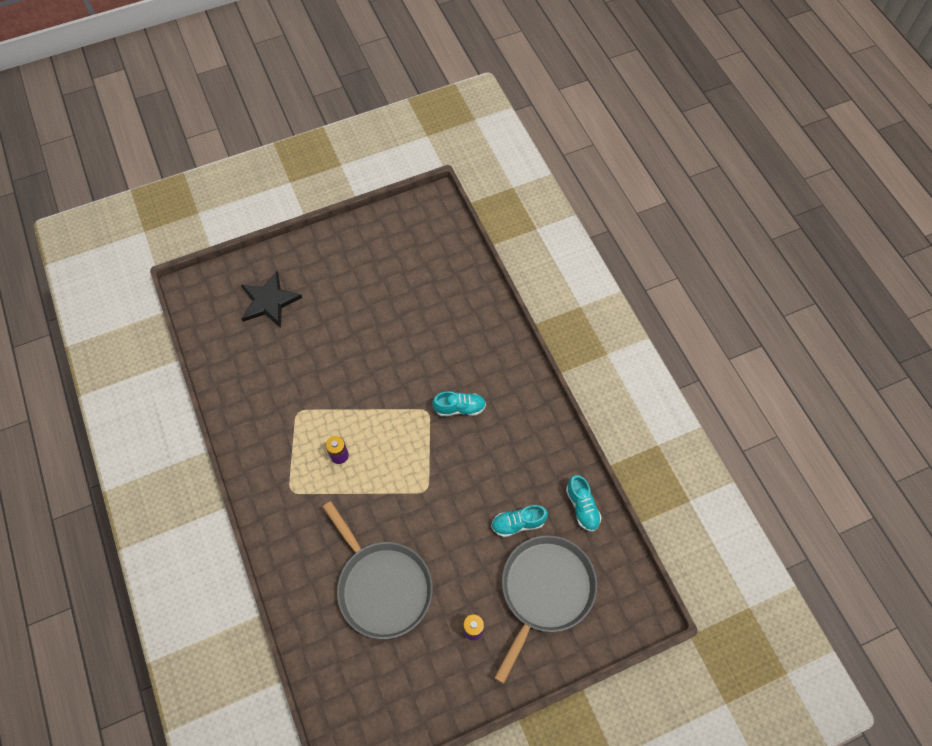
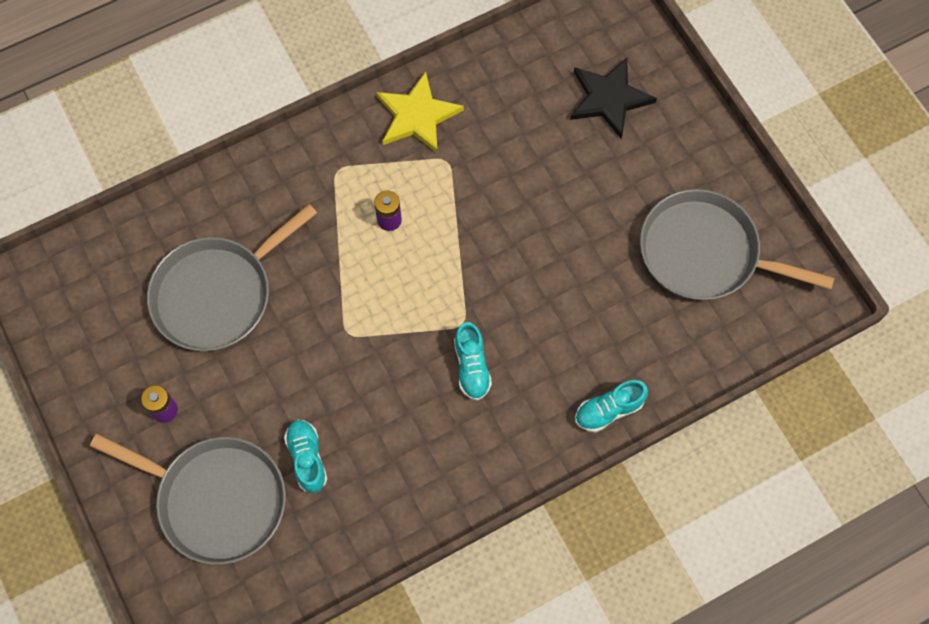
camera: 85 degrees right, 5 degrees up
(256, 430) = (417, 116): none -> yellow star
(394, 259) = (705, 253): none -> grey pan
(582, 507) = (335, 546): turquoise shoe -> turquoise shoe (609, 410)

